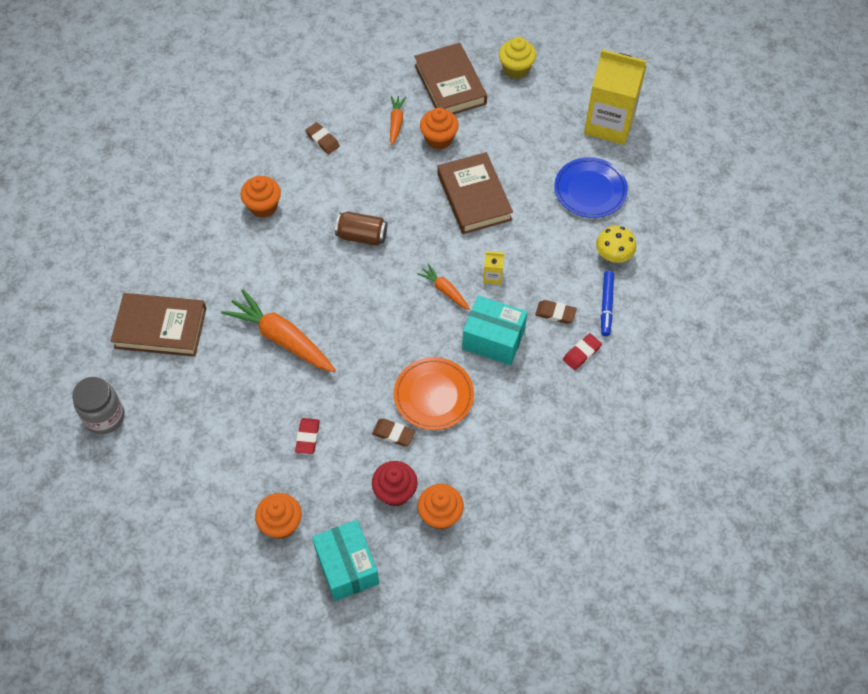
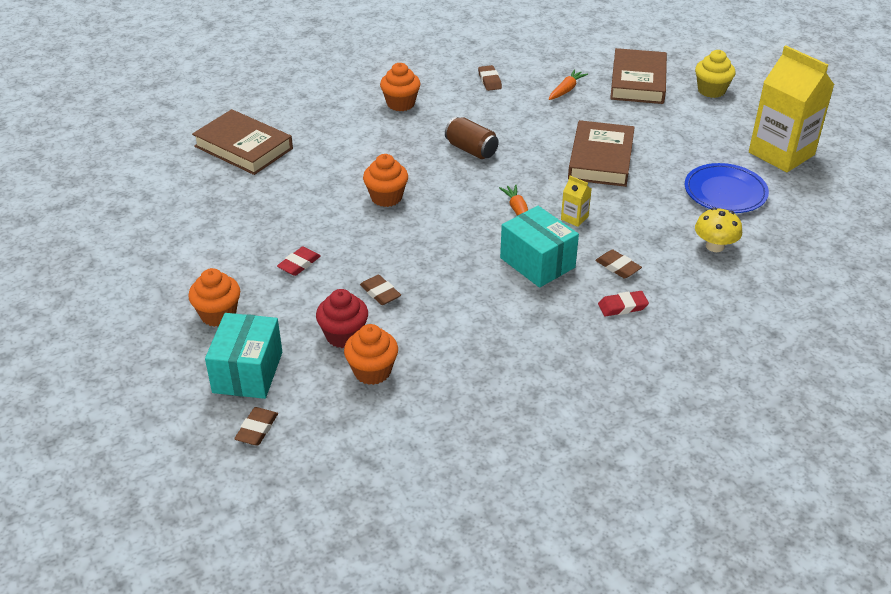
camera: 30 degrees right, 20 degrees down
(105, 417) = (144, 185): grey jar -> none
(282, 338) = (338, 190): orange carrot -> none
(393, 615) = (257, 429): none -> brown eraser
(433, 395) = (443, 280): orange plate -> none
(439, 139) = (598, 112): orange cupcake -> orange cupcake (386, 197)
(606, 306) = (678, 281): blue marker -> none

